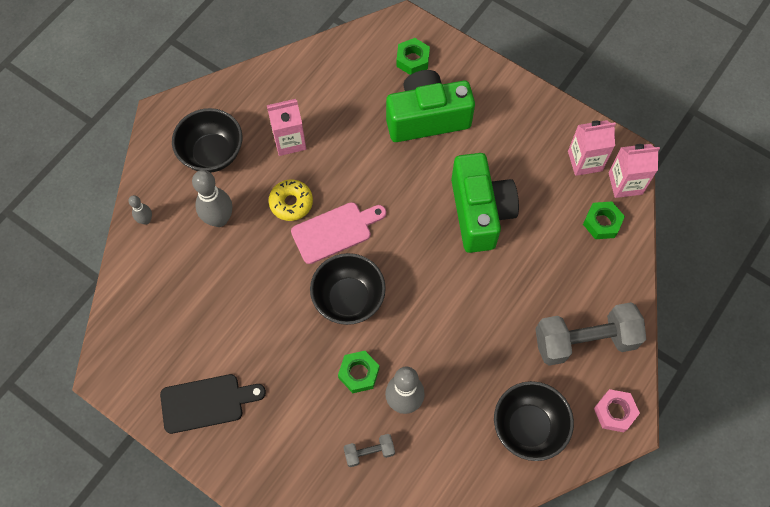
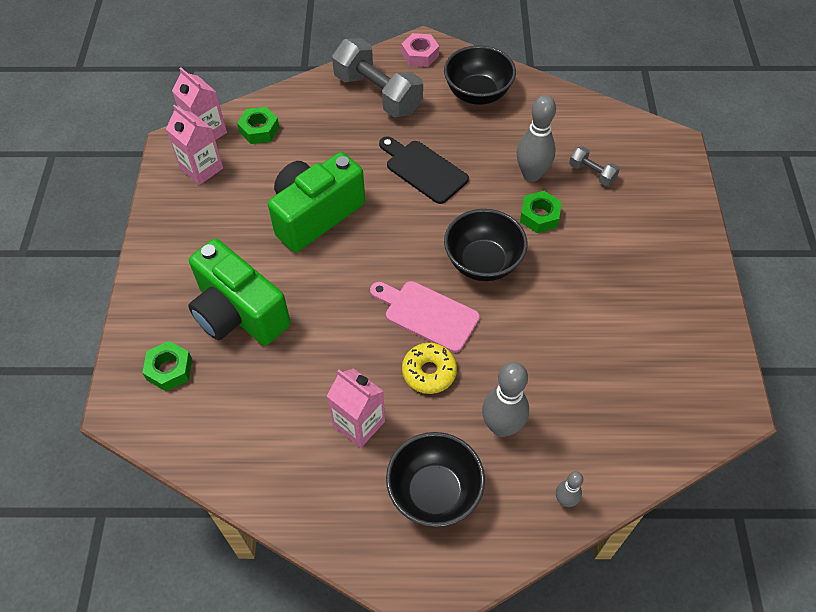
camera: 125 degrees left, 10 degrees down
(206, 402) = (672, 308): black cutting board -> black cutting board (423, 170)

